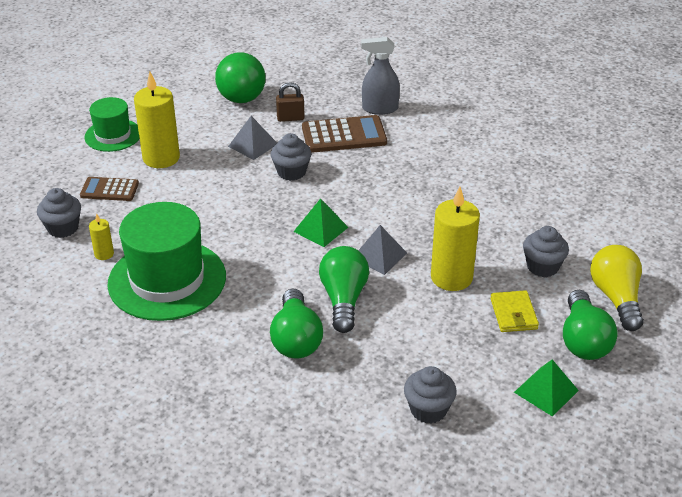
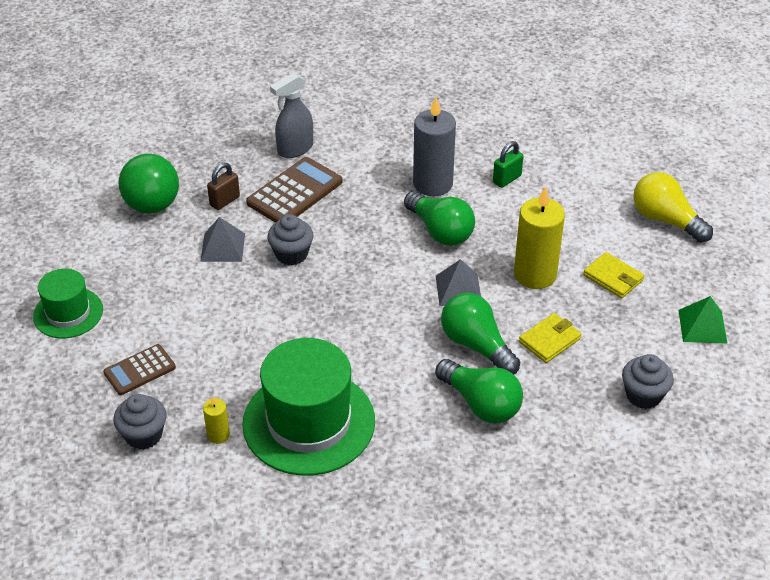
camera: 40 degrees left, 5 degrees up
(161, 158) = (149, 309): yellow candle -> none
(321, 229) = (383, 294): green pyramid -> none
(403, 328) = (549, 340): none -> yellow wallet
(451, 177) = (433, 184): none -> grey candle
(515, 202) = (507, 179): none -> green padlock
(542, 267) = (589, 225): grey cupcake -> none
(583, 340) = (682, 269): green light bulb -> green light bulb (440, 231)

